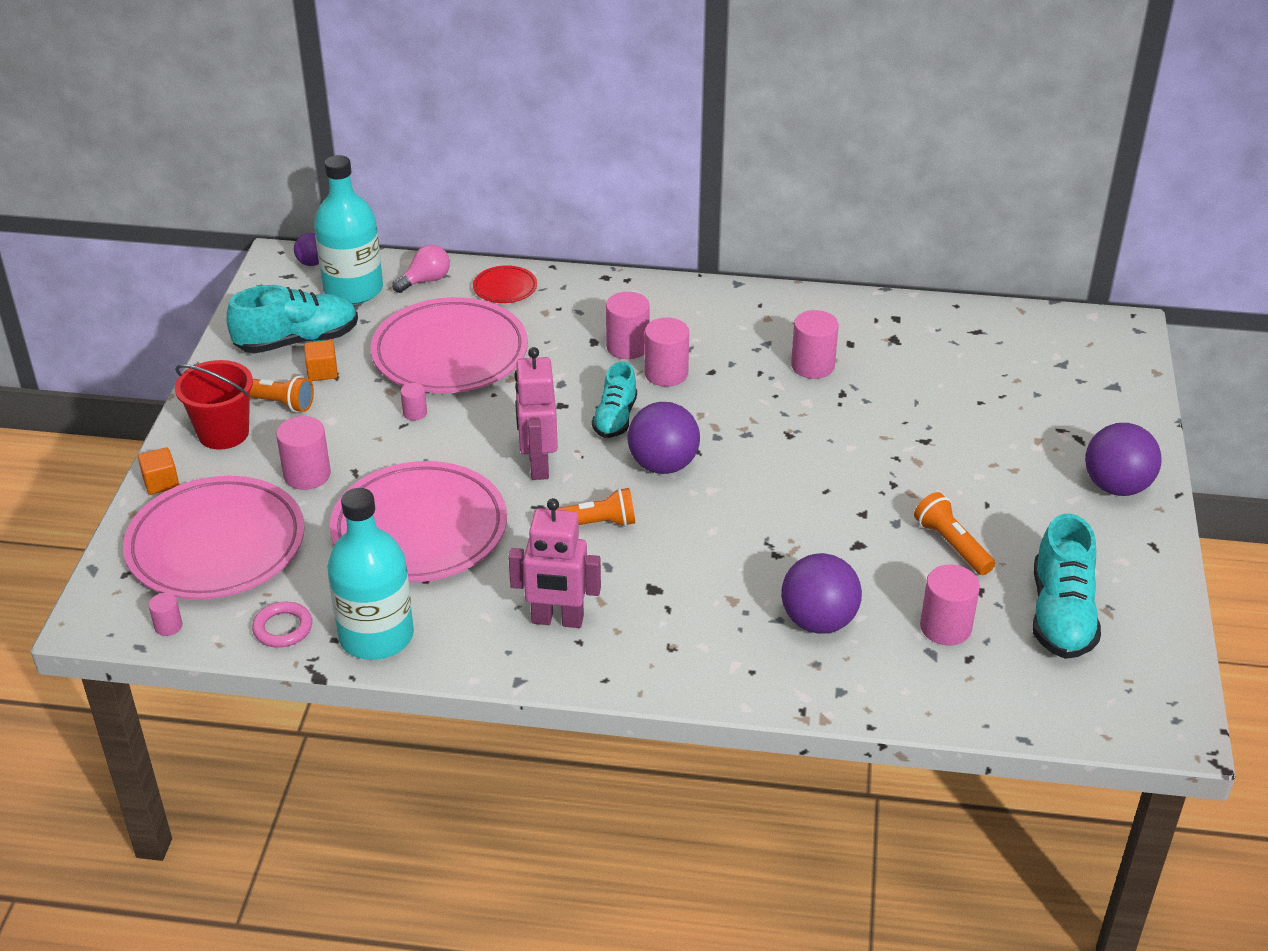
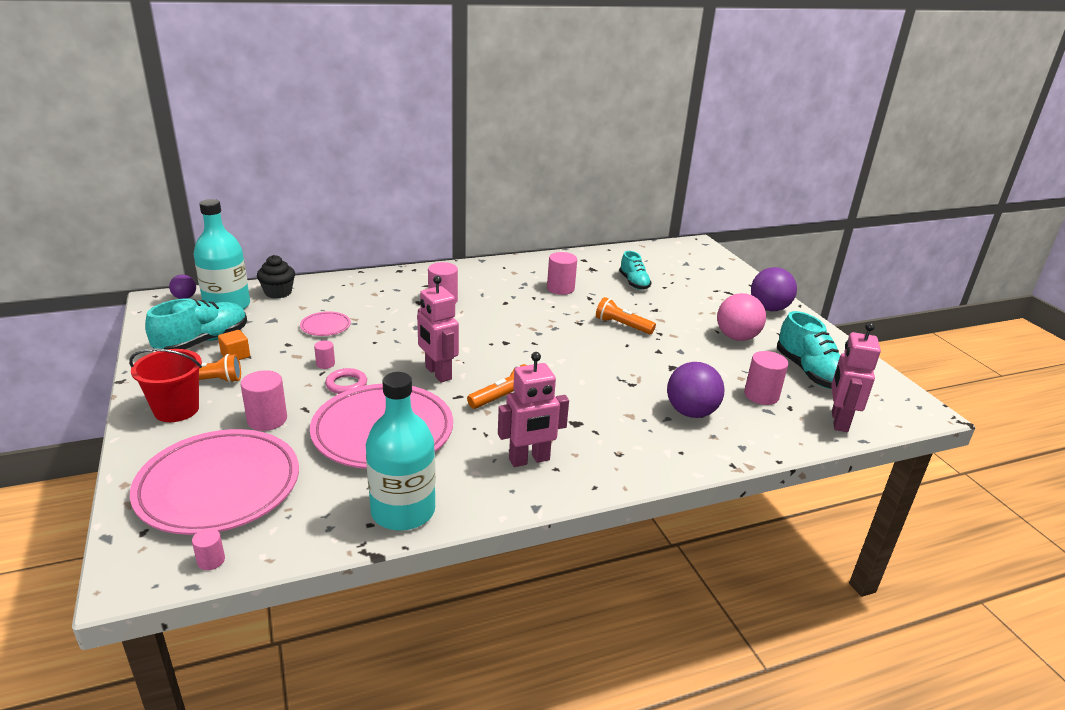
camera: 30 degrees left, 10 degrees down
(161, 482) = (139, 456): orange cube -> none
(283, 628) = (319, 530): pink ring -> pink ring (346, 384)
(425, 281) = (278, 292): pink light bulb -> black cupcake
(450, 353) = (325, 326): pink plate -> pink plate, size x0.43
(505, 288) = (337, 287): red plate -> none
(615, 418) = (467, 337): turquoise shoe -> turquoise shoe (634, 283)
(663, 465) = (519, 354): purple ball -> none
(666, 373) = (479, 309): pink cylinder -> none
(952, 545) = (720, 354): orange flashlight -> orange flashlight (622, 325)
(1007, 523) = (736, 337): none -> pink ball
(1020, 701) = (839, 421): none -> pink robot

